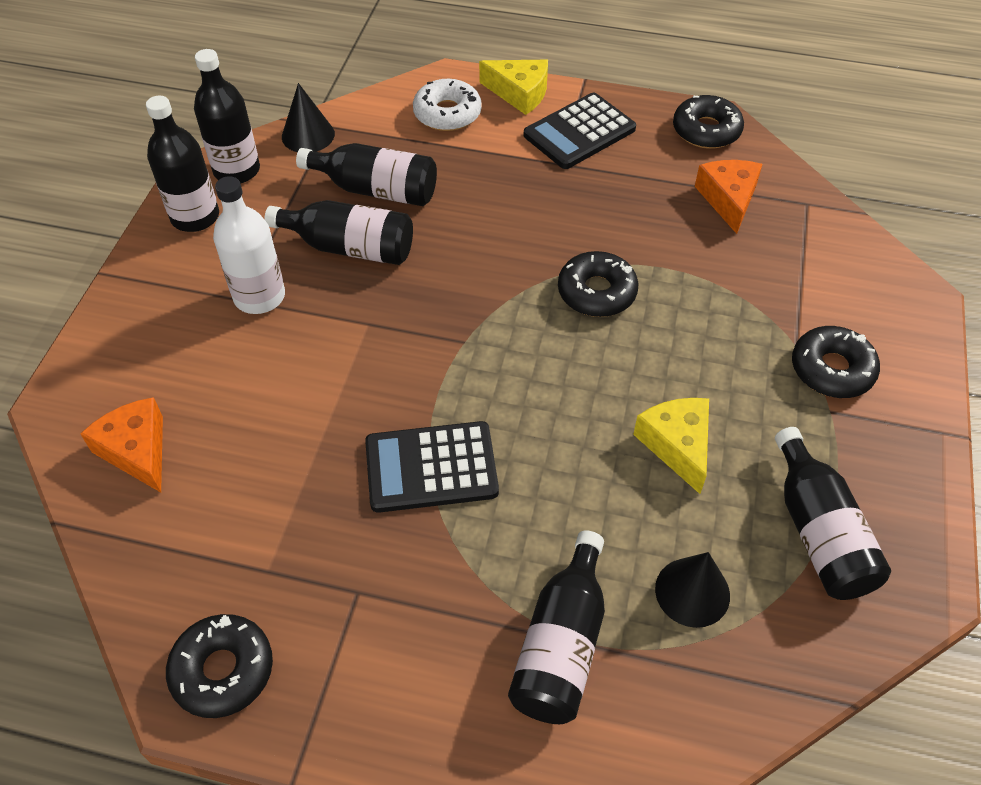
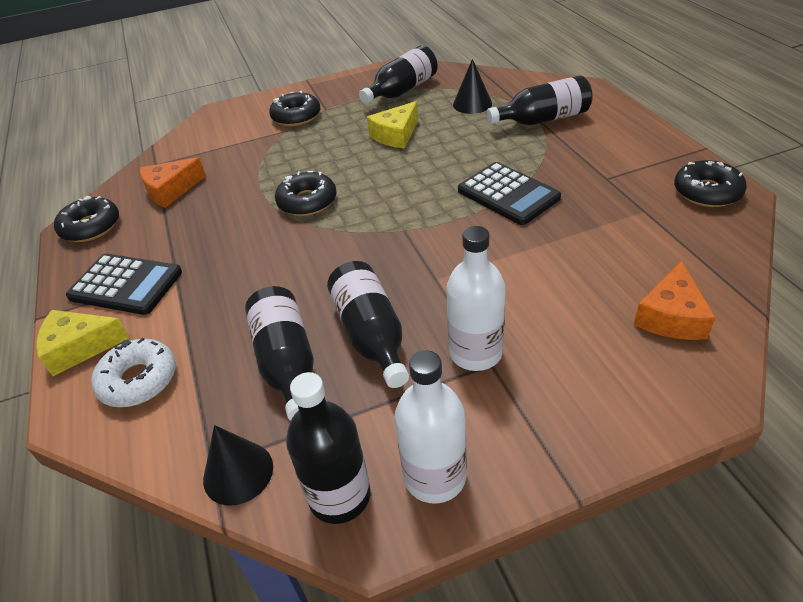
camera: 120 degrees left, 10 degrees down
(195, 217) = (435, 477): black bottle -> white bottle
(519, 93) = (79, 347): yellow cheese -> yellow cheese turned 90 degrees counterclockwise

